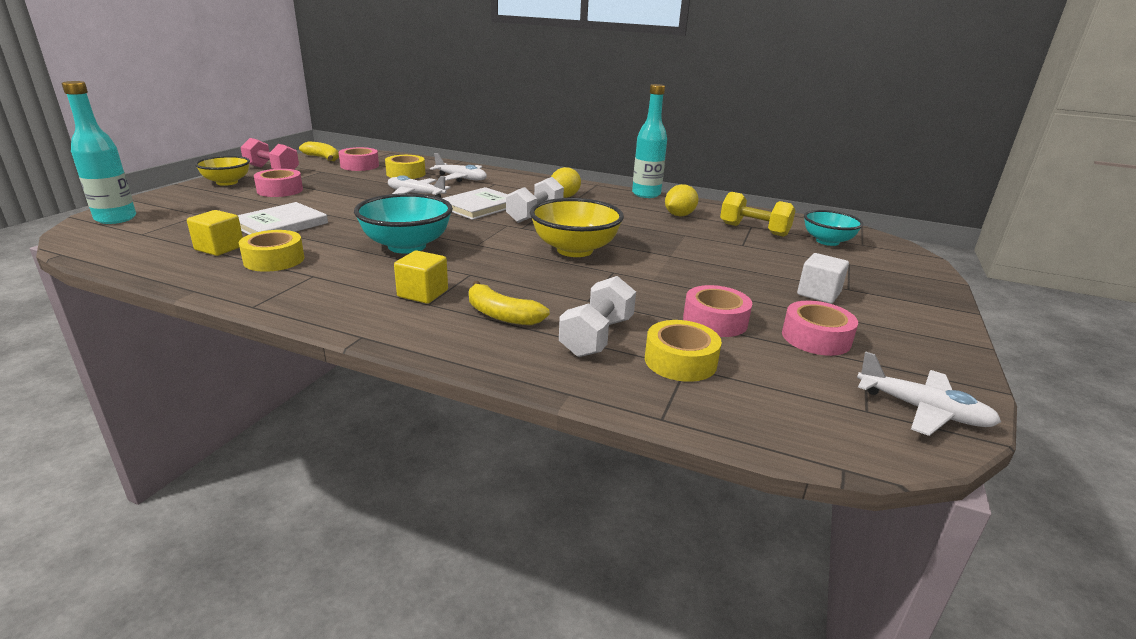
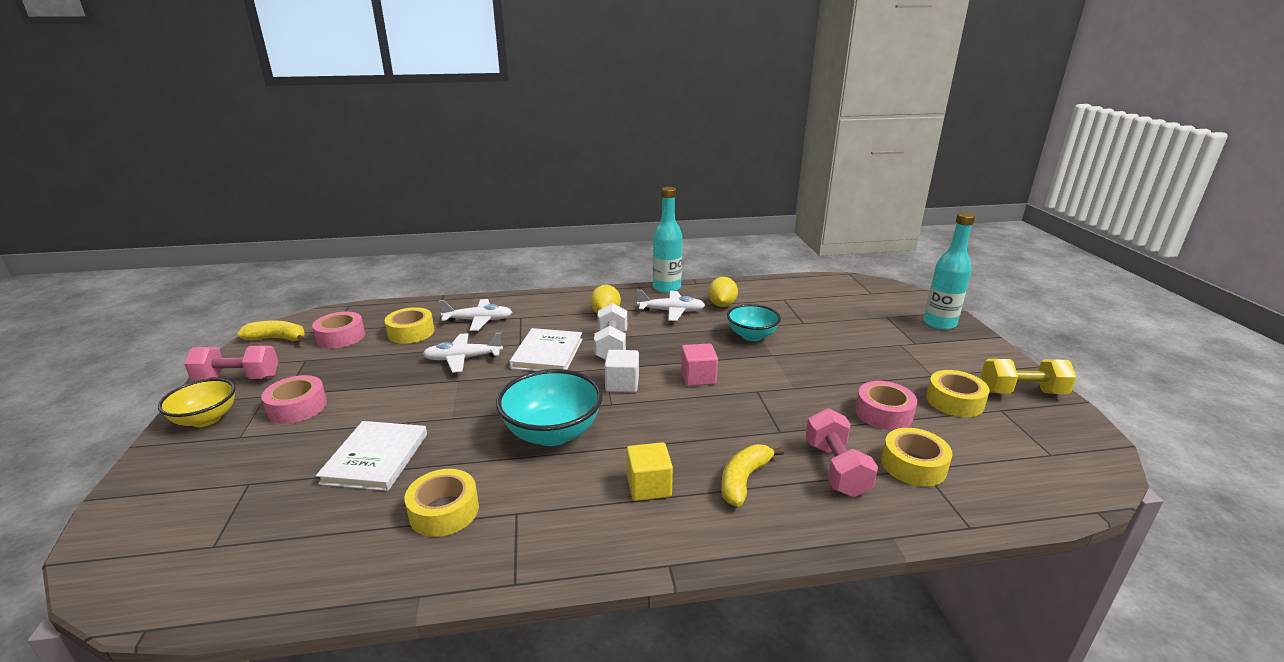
camera: 30 degrees left, 0 degrees up
(116, 219) = (134, 538): turquoise bottle -> turquoise bottle (939, 323)
(219, 248) = (355, 523): yellow cube -> none
(502, 315) = (743, 480): yellow banana -> yellow banana turned 120 degrees clockwise
(574, 250) = (698, 377): yellow bowl -> pink cube
(596, 337) = (836, 469): white dumbbell -> pink dumbbell
(754, 230) = (791, 303): yellow dumbbell -> yellow dumbbell (1022, 392)
(816, 338) = (954, 401): pink tape -> yellow tape
(818, 294) = (906, 356): white cube -> white cube (622, 384)
(827, 241) = (849, 298): turquoise bowl -> turquoise bowl (751, 336)
(923, 410) = (1073, 439): white plane -> white plane (671, 311)

